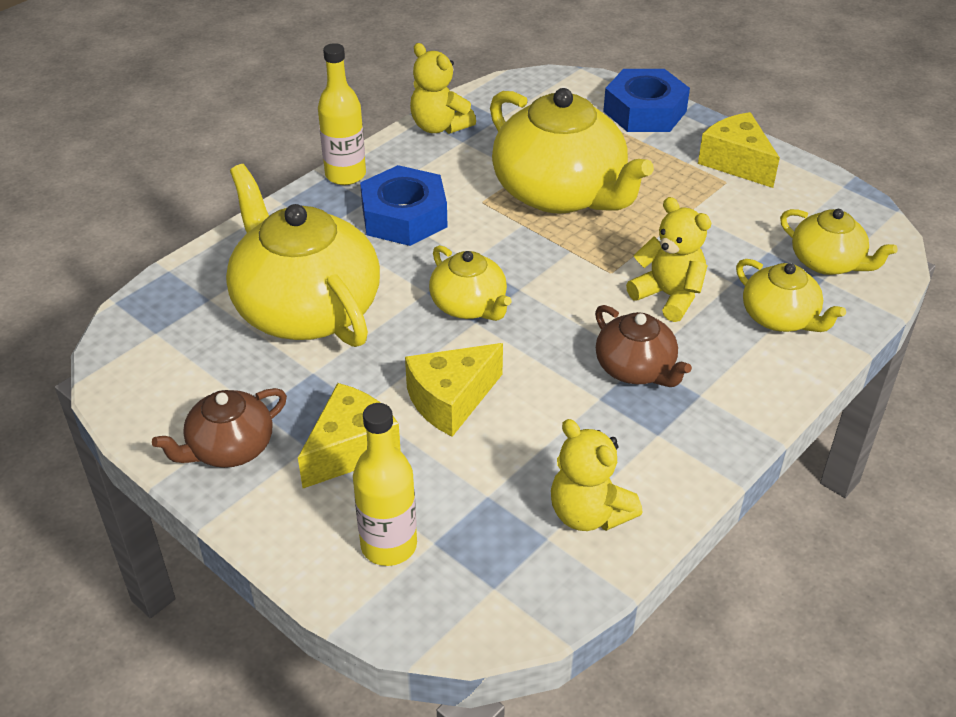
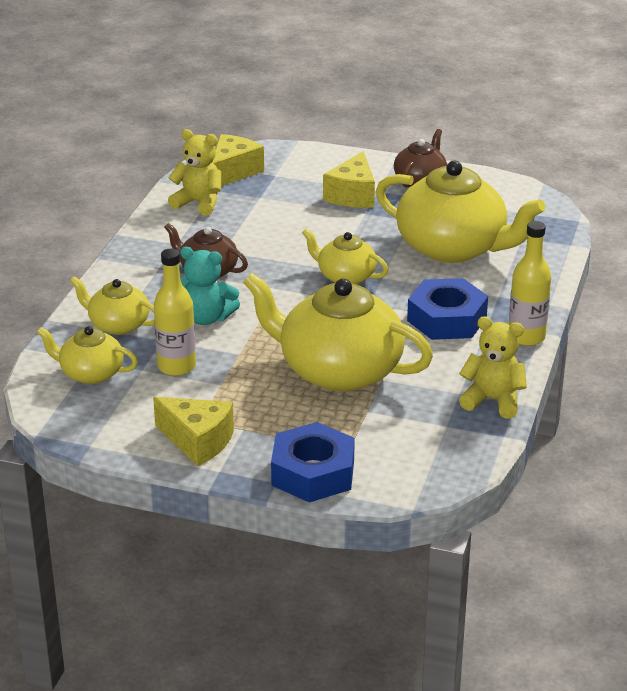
camera: 155 degrees right, 10 degrees down
(389, 545) = (297, 169): yellow bottle -> yellow bottle (176, 366)
(451, 400) = (314, 228): yellow cheese -> yellow cheese (233, 172)
(668, 296) = (207, 318): yellow teddy bear -> turquoise teddy bear

